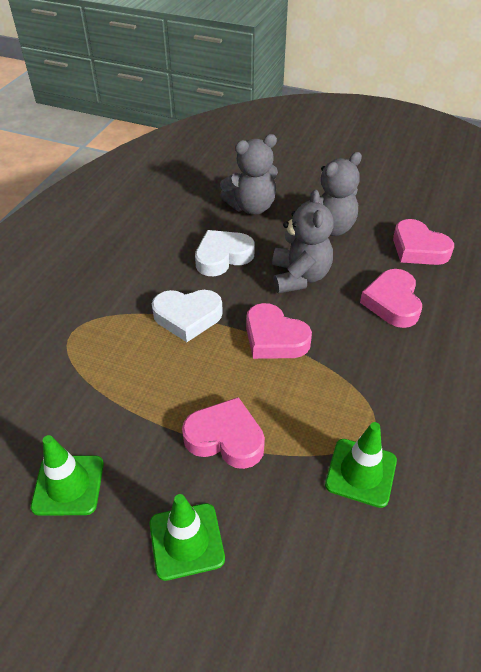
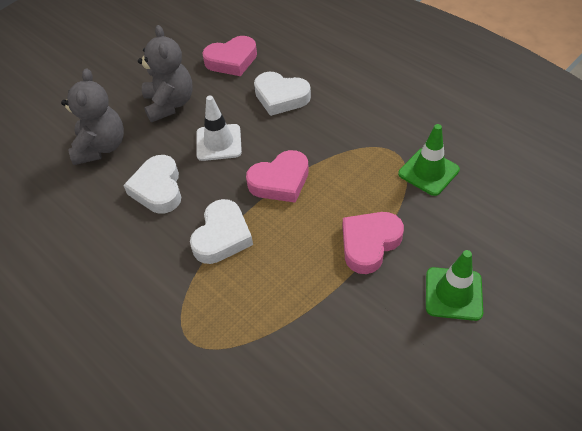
camera: 65 degrees left, 5 degrees up
(68, 485) = (375, 372): green traffic cone -> none
(299, 277) = (218, 142): grey teddy bear -> white traffic cone
(392, 302) = (281, 97): pink heart -> white heart

